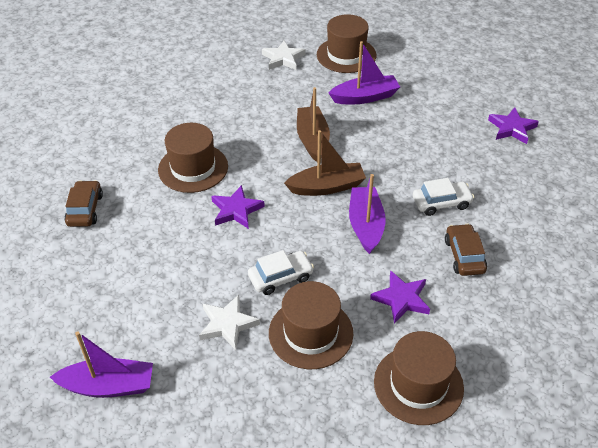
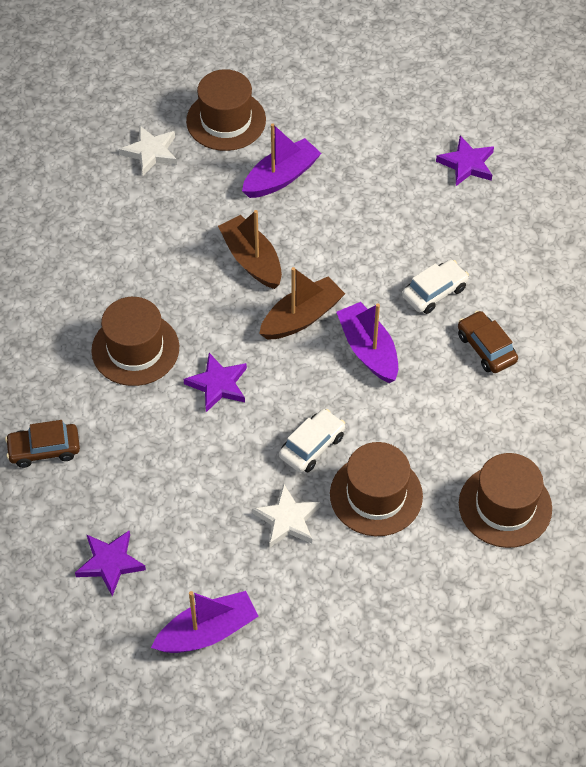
camera: 25 degrees left, 10 degrees up
(85, 209) = (44, 449): brown car -> brown car turned 75 degrees counterclockwise
(401, 299) = (446, 422): purple star -> purple star (110, 563)

